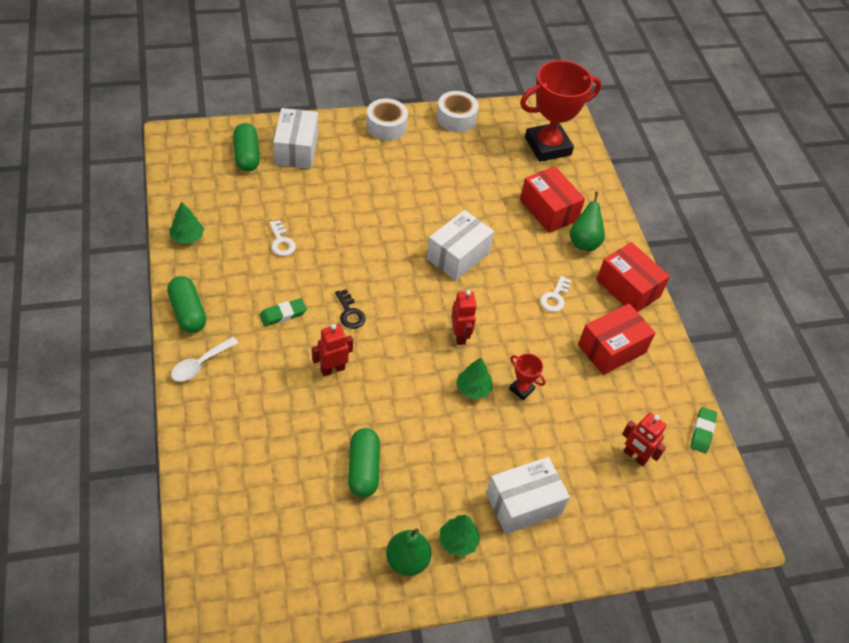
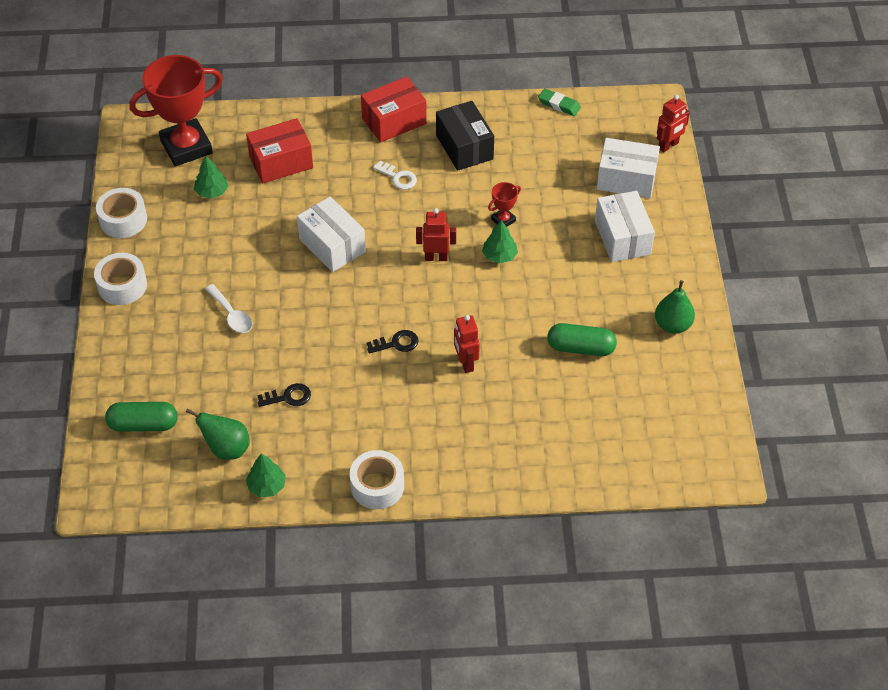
camera: 75 degrees left, 0 degrees up
(188, 312) = (377, 486): green capsule -> white tape
(200, 364) = (448, 475): white spoon -> white spoon (231, 315)
(281, 242) = (288, 397): white key -> black key
(283, 314) = (391, 400): green eraser -> none
(296, 149) = (143, 375): white box -> white box (626, 179)
(458, 541) = (656, 287): green tree -> green tree (212, 192)
(547, 146) = (186, 147): red trophy -> red trophy turned 75 degrees clockwise
(584, 242) = (330, 142): green pear -> green pear (226, 449)
(612, 349) = (464, 147): red box -> black box
(635, 456) = (580, 154): red robot -> red robot (668, 146)

